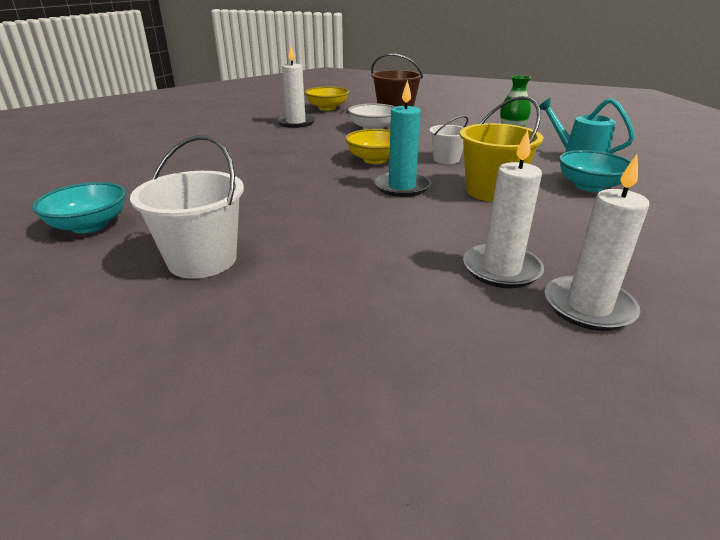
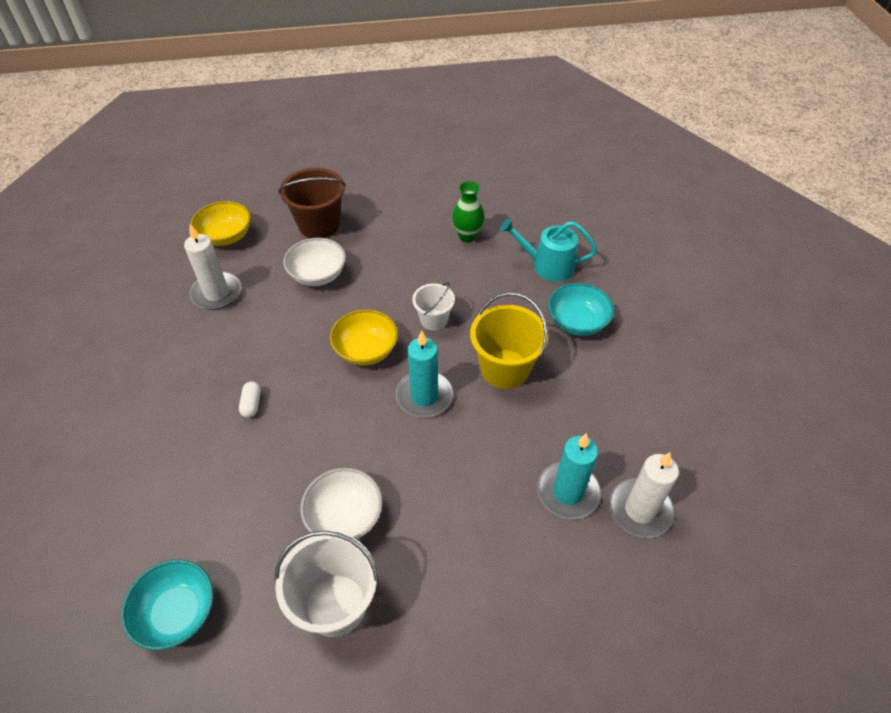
camera: 30 degrees left, 20 degrees up
(264, 161) = (252, 404): none -> white capsule
(268, 221) = (344, 516): none -> white bowl
(501, 269) = (567, 492): white candle -> turquoise candle

